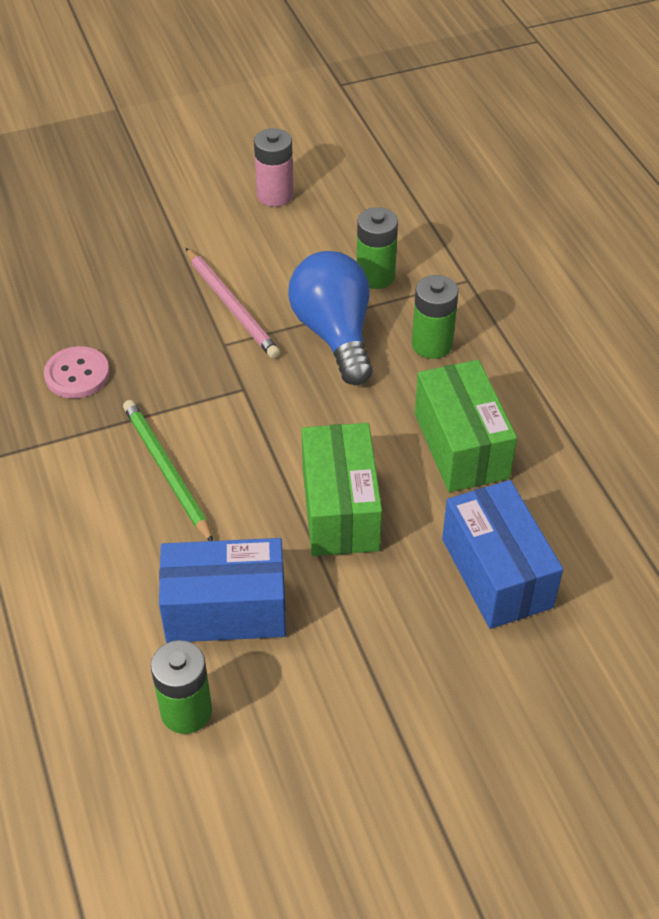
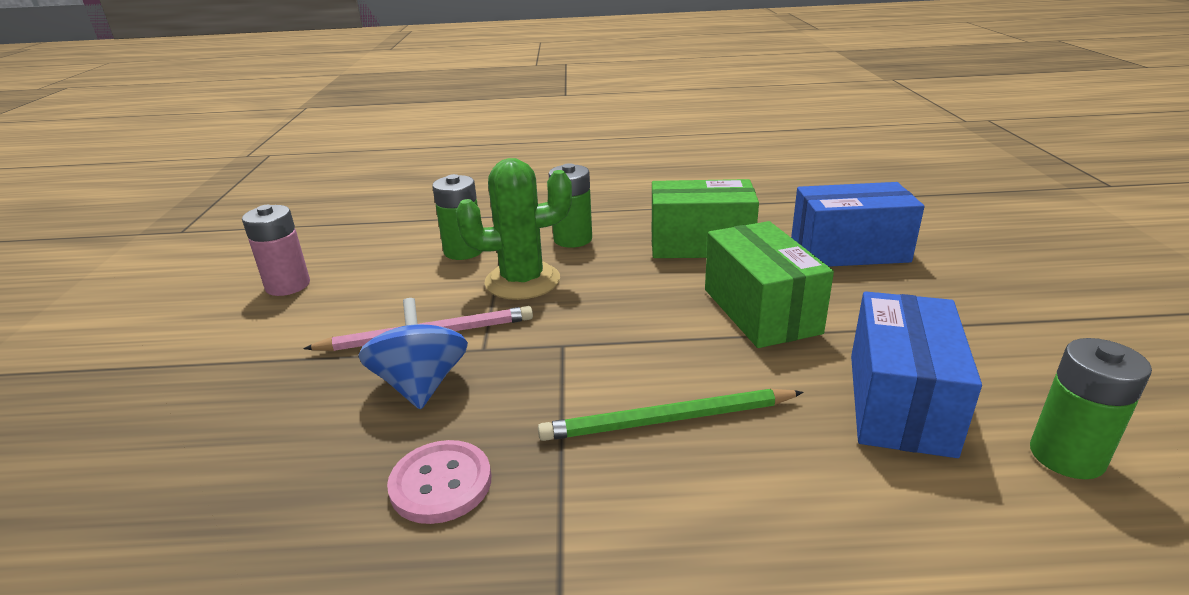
camera: 70 degrees left, 20 degrees down
(169, 327) = (421, 385): none -> blue spinning top
(334, 334) = (522, 281): blue light bulb -> green cactus
(340, 509) = (760, 311): green box -> green box turned 60 degrees clockwise

